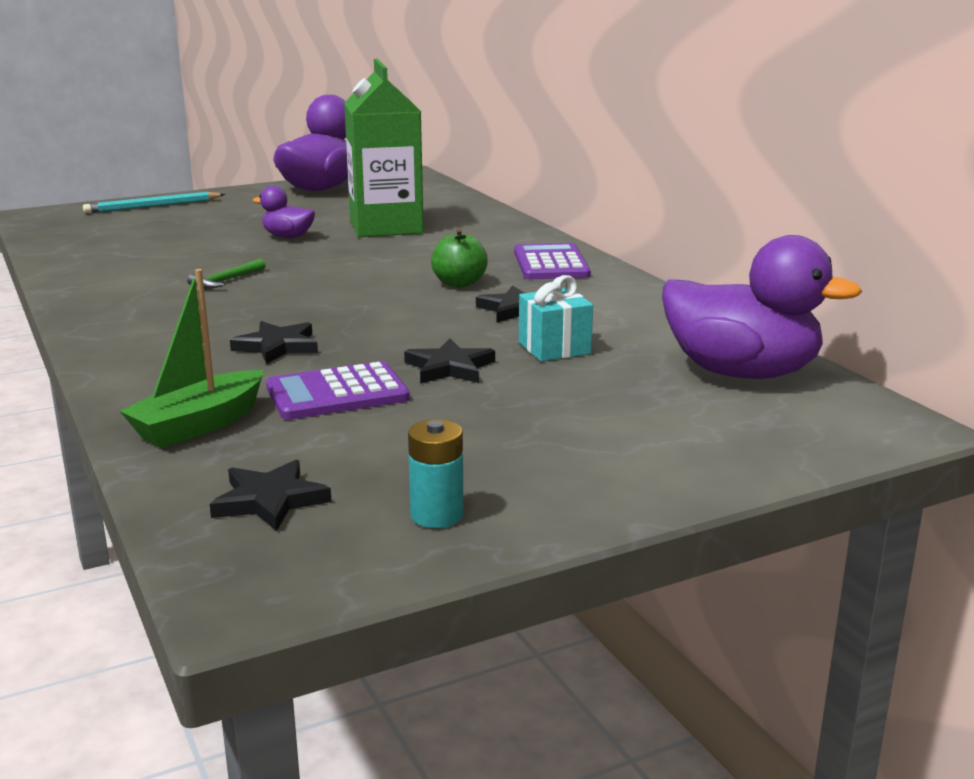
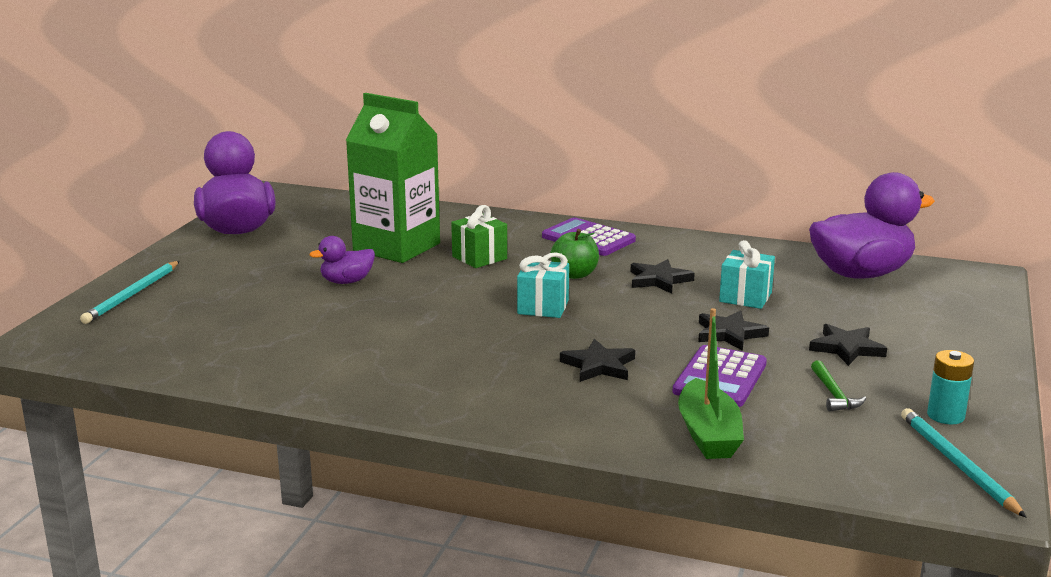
camera: 45 degrees left, 0 degrees up
(226, 281) = (414, 335): green hammer -> green hammer (833, 394)
(269, 500) = (864, 451): black star -> black star (846, 348)
(312, 556) = (957, 465): none -> turquoise pencil
(364, 295) = (543, 307): none -> turquoise gift
(422, 250) = (479, 258): none -> green gift

